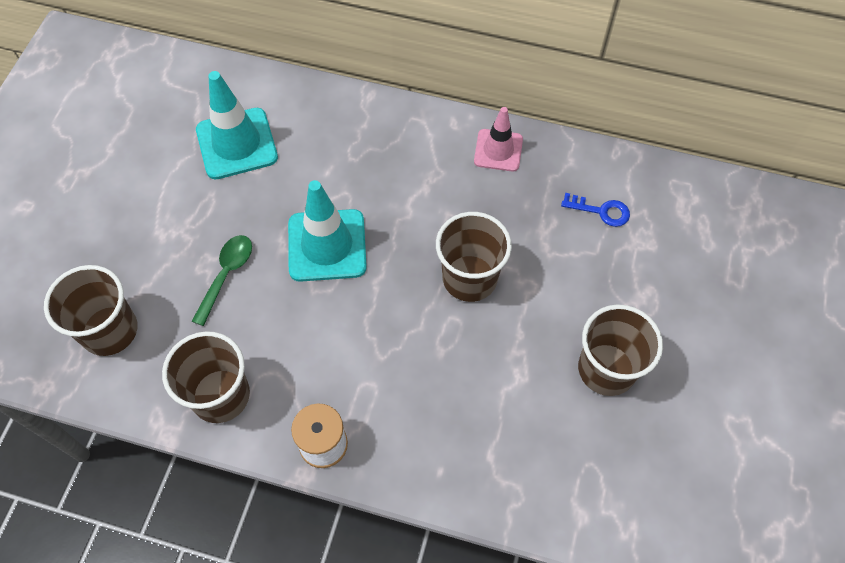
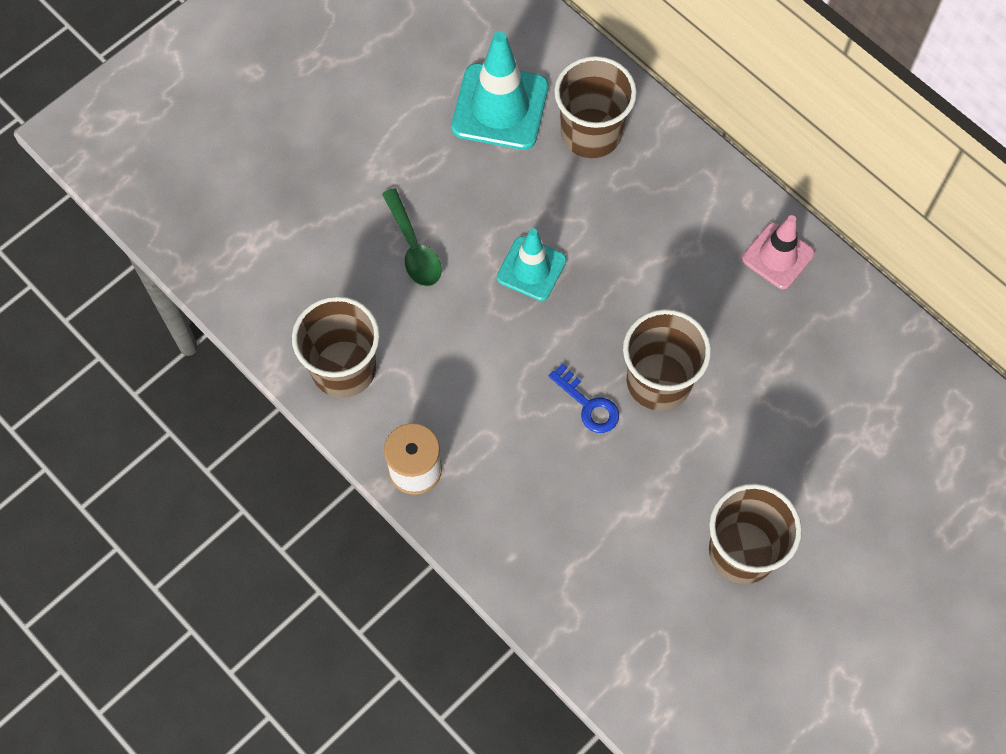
camera: 30 degrees right, 5 degrees up
(109, 330) = (272, 247): brown cup -> brown cup (591, 133)
(226, 275) = (413, 248): green spoon -> green spoon turned 105 degrees clockwise
(327, 245) = (531, 269): turquoise traffic cone -> turquoise traffic cone, size x0.63
(601, 211) = (848, 383): blue key -> blue key (588, 405)

